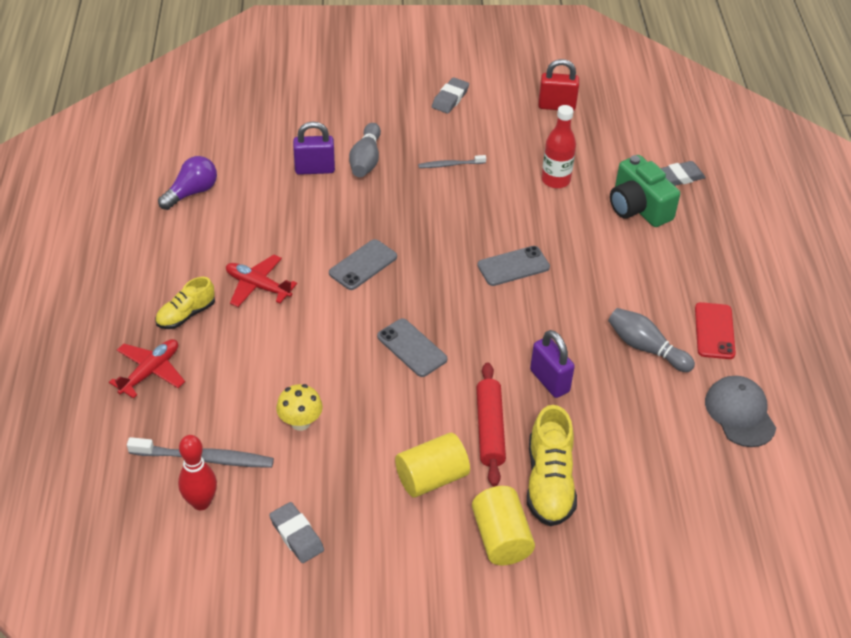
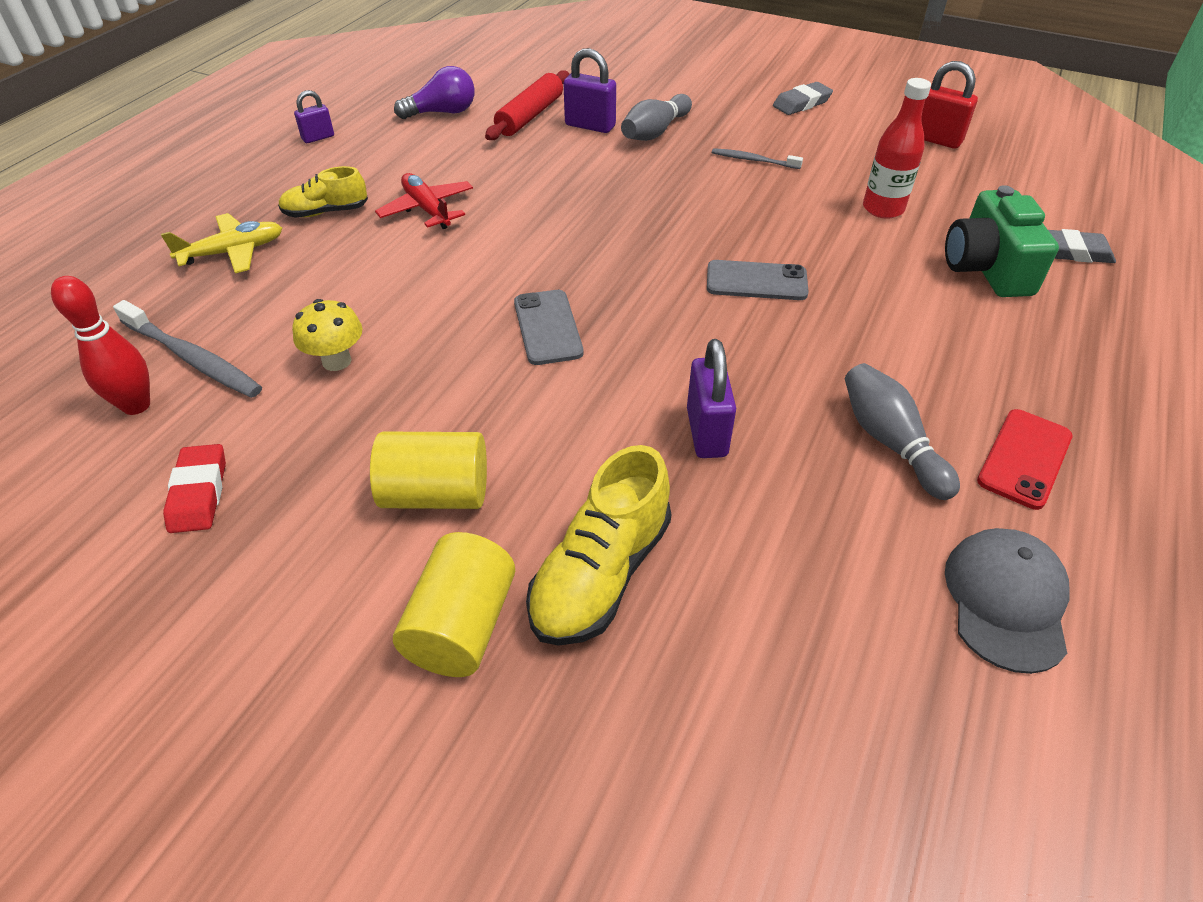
camera: 30 degrees right, 0 degrees up
(114, 250) = (318, 138): none -> purple padlock
(150, 372) = (233, 252): red plane -> yellow plane
(296, 535) = (199, 493): grey eraser -> red eraser
(363, 265) = (564, 224): grey phone -> none
(490, 429) = (570, 463): red rolling pin -> red rolling pin (530, 116)

